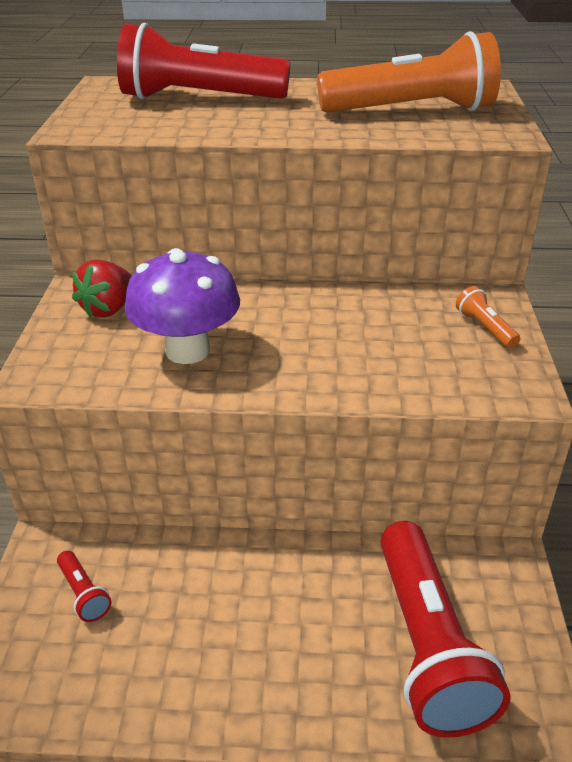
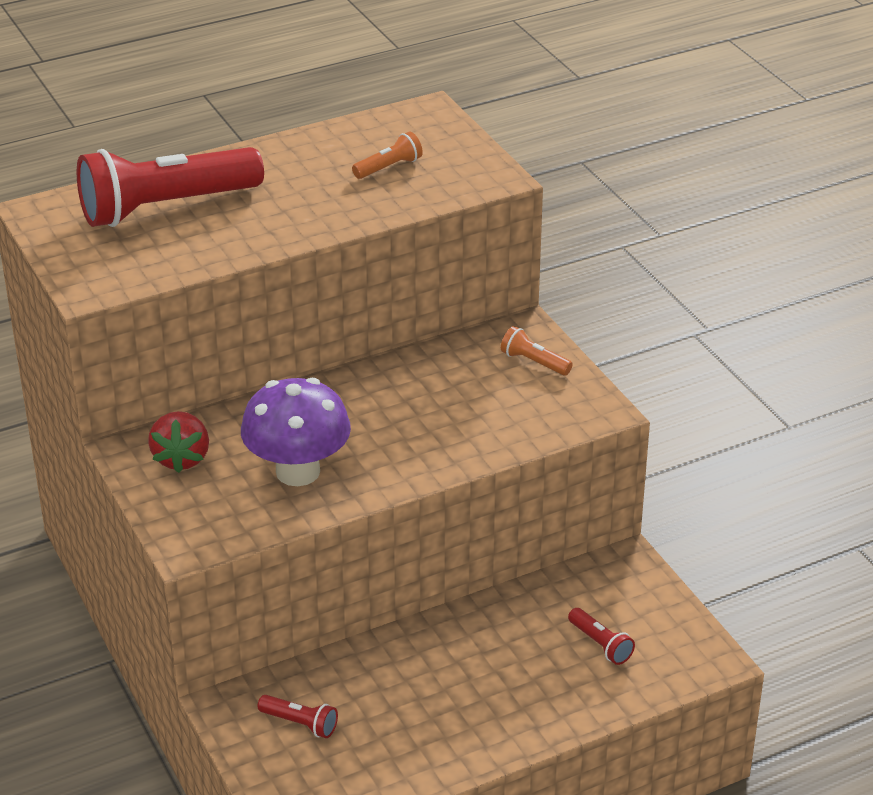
camera: 30 degrees left, 0 degrees up
(412, 111) = (389, 167): orange flashlight -> orange flashlight, size x0.41
(428, 645) = (601, 644): red flashlight -> red flashlight, size x0.41

